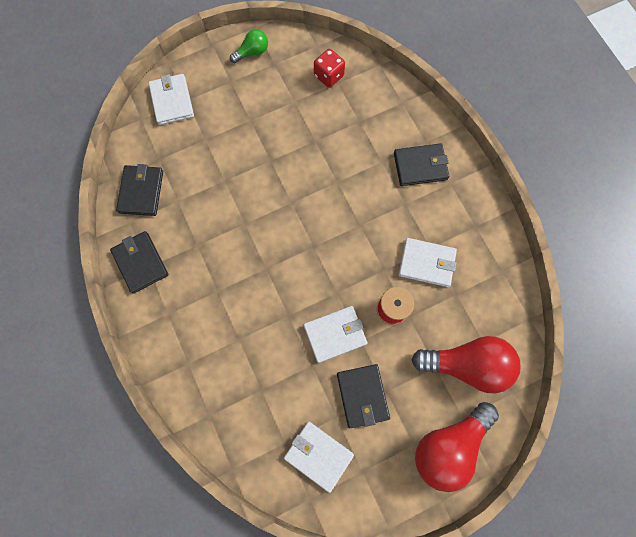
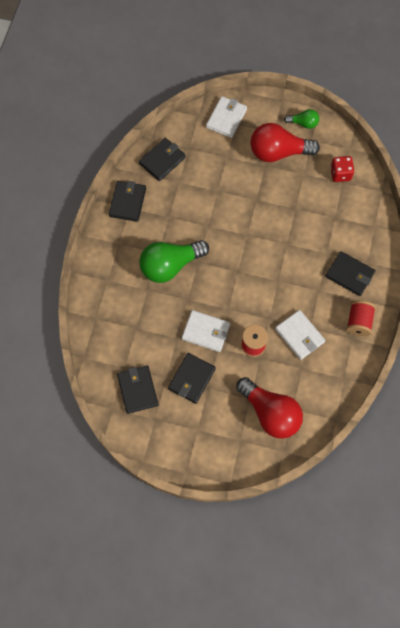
camera: 40 degrees right, 5 degrees down
(241, 294) = (170, 265): none -> green light bulb
(318, 455) = (137, 390): white wallet -> black wallet
(449, 446) = (218, 448): red light bulb -> red light bulb (278, 152)
(468, 206) = (358, 322): none -> red spool

